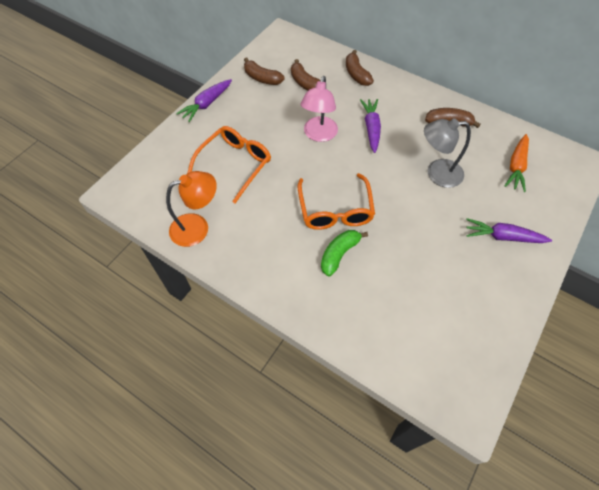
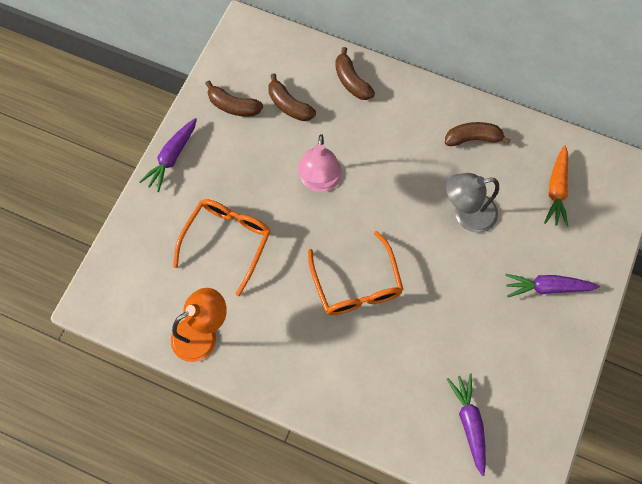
camera: 10 degrees left, 10 degrees up
(339, 254) = (370, 340): green banana -> none
(371, 128) = (381, 162): purple carrot -> purple carrot (469, 422)

